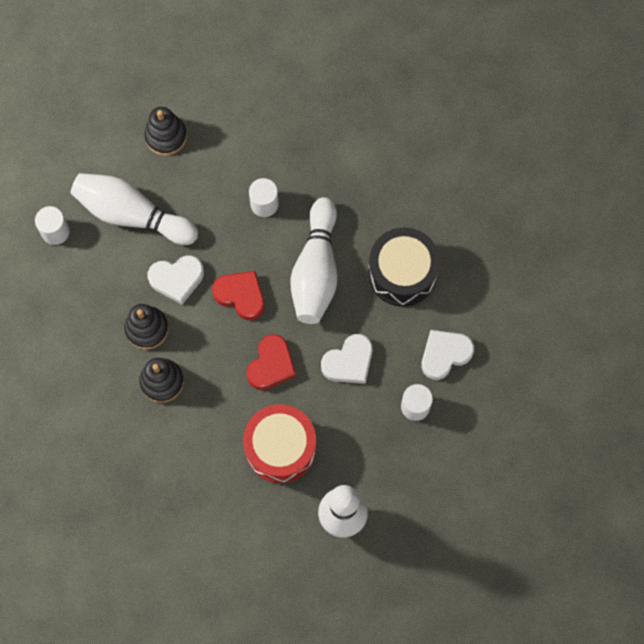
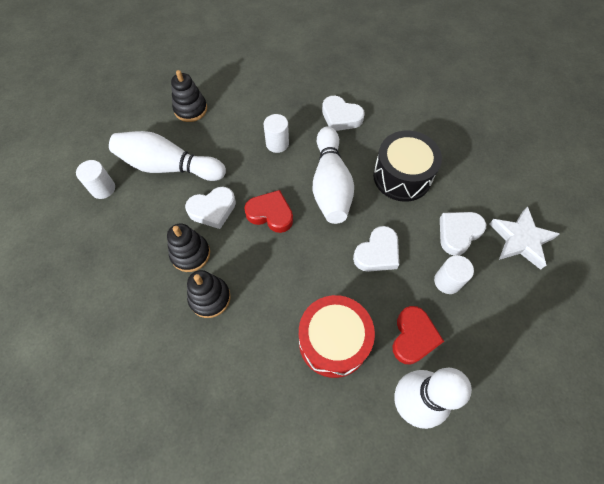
camera: 10 degrees left, 10 degrees down
(271, 365) = (308, 267): red heart -> red heart (413, 337)
(349, 178) = (341, 117): none -> white heart
(511, 374) = (520, 240): none -> white star

